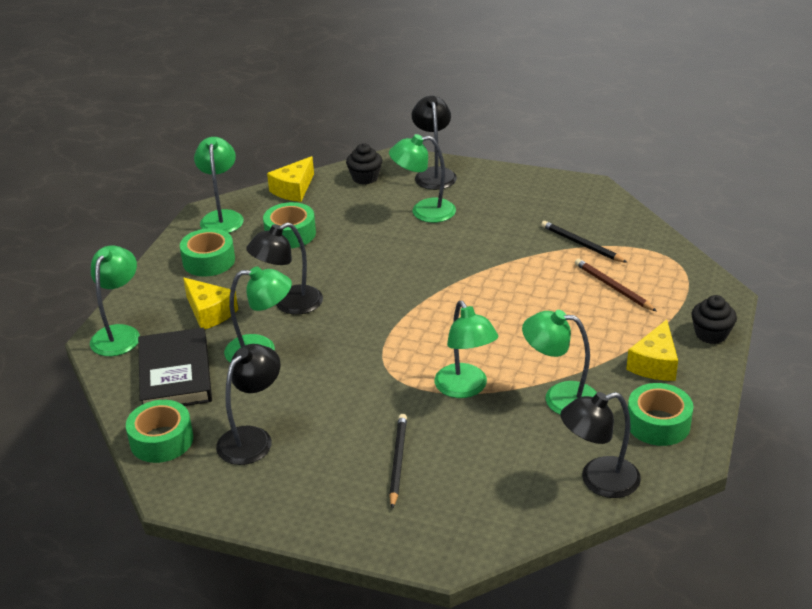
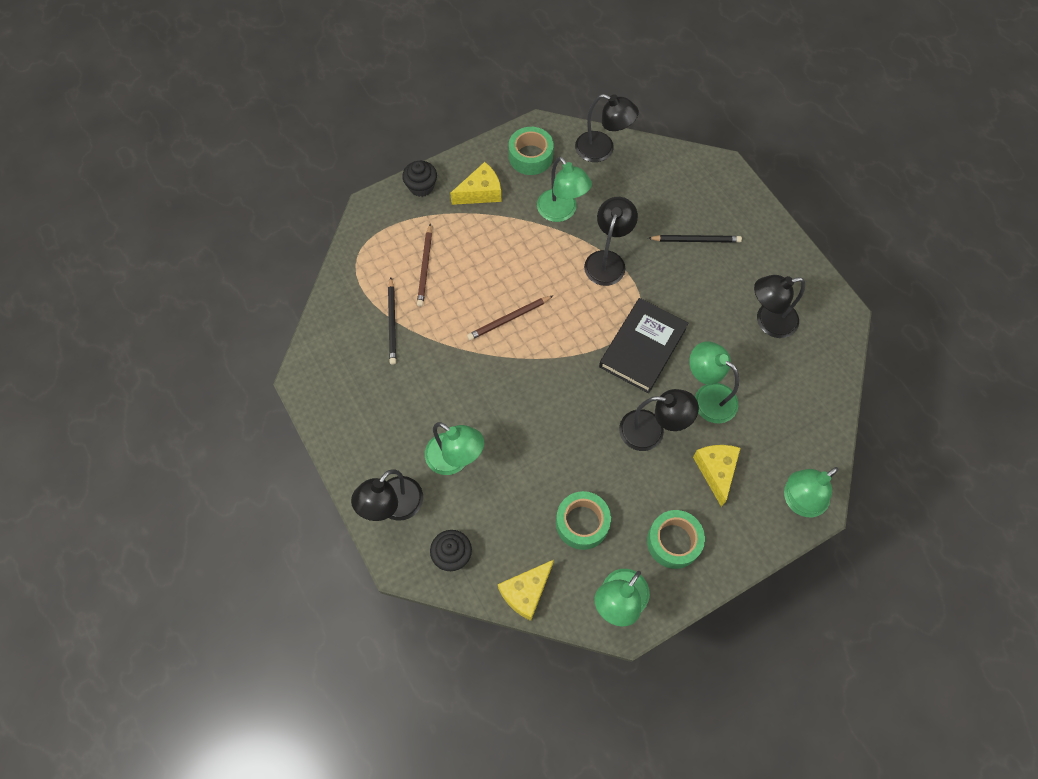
camera: 140 degrees left, 30 degrees up
(161, 440) = (827, 364): green tape -> none
(175, 374) = (782, 420): black book -> black book (642, 347)
(294, 189) = (526, 592): yellow cheese -> yellow cheese turned 150 degrees clockwise
(397, 461) = (696, 240): black pencil -> black pencil turned 135 degrees counterclockwise
(465, 388) = (607, 260): green lamp -> black lamp
(495, 299) = (509, 319): none -> brown pencil

